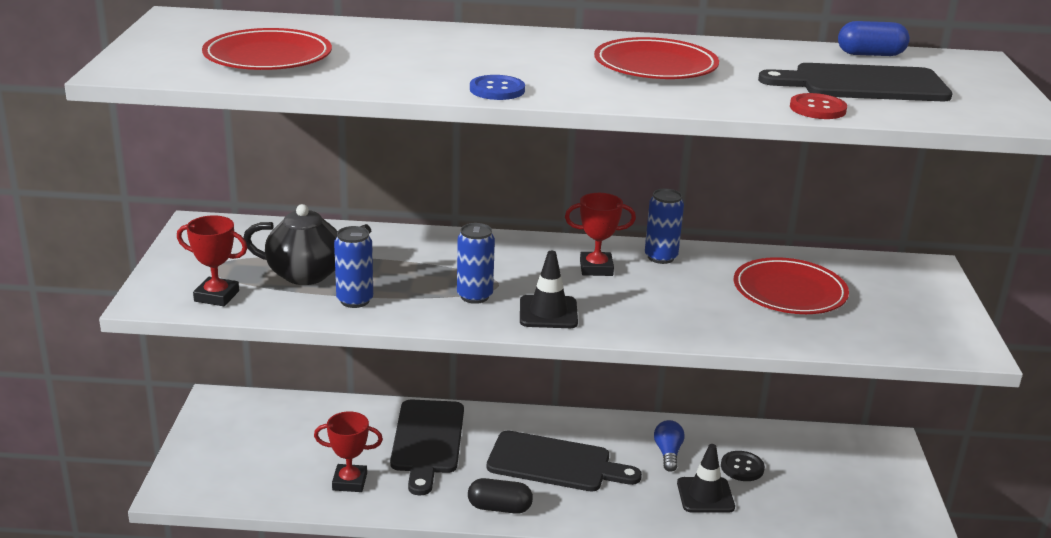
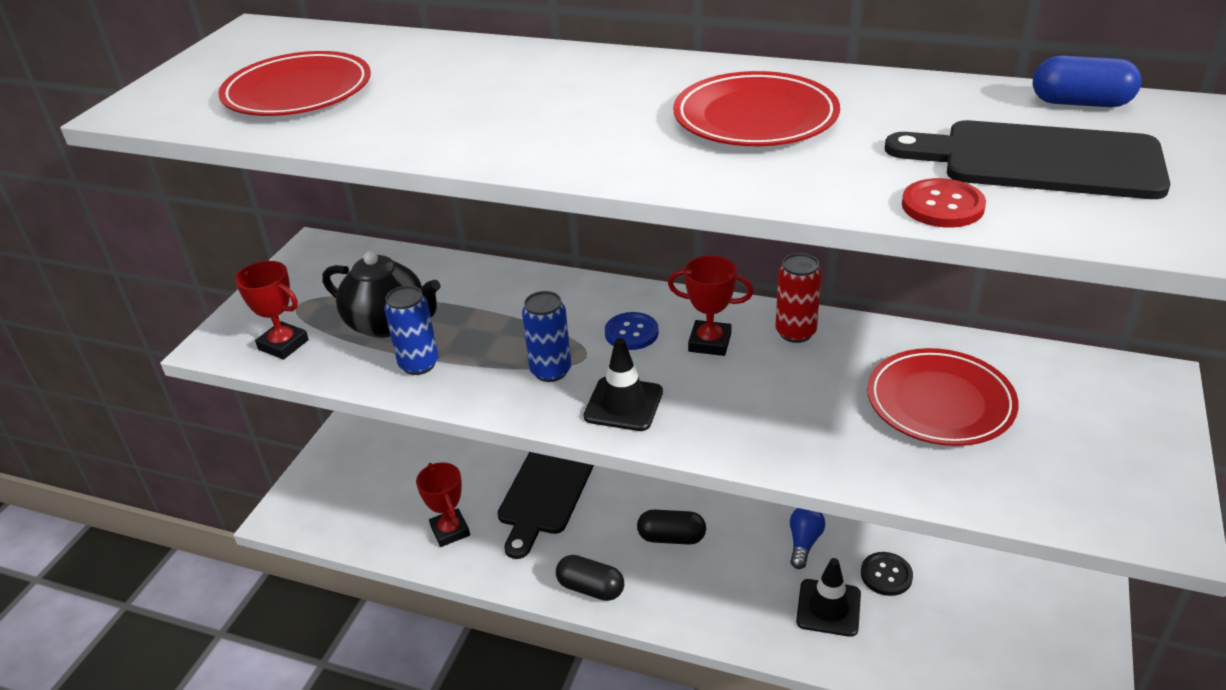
camera: 20 degrees right, 10 degrees up
(349, 482) = (450, 531): red trophy -> red trophy turned 45 degrees clockwise
(497, 90) = (522, 154): blue button -> blue button (631, 333)
(555, 463) = (671, 537): black cutting board -> black capsule
(660, 257) = (795, 333): blue can -> red can

